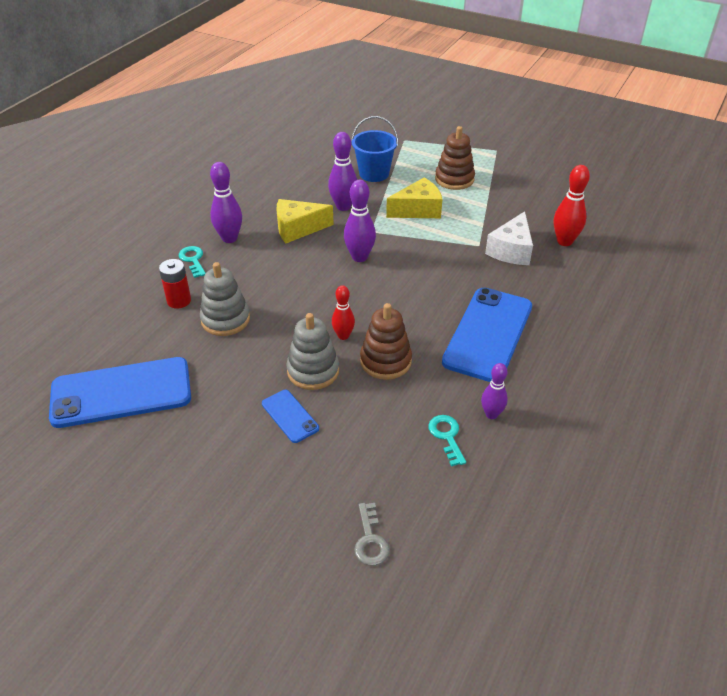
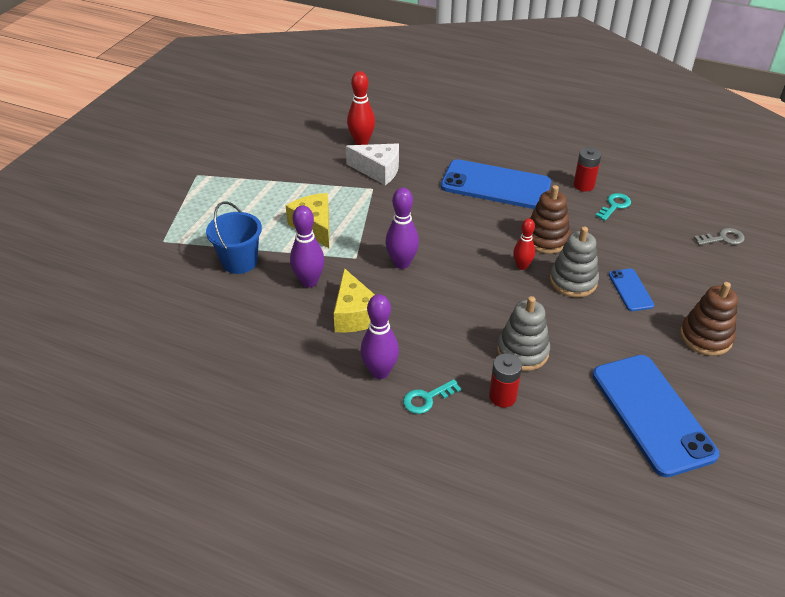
camera: 95 degrees left, 0 degrees up
(290, 416) = (630, 290): blue phone -> blue phone turned 60 degrees counterclockwise
(447, 436) = (614, 206): turquoise key -> turquoise key turned 150 degrees clockwise
(454, 179) = (255, 203): brown stacking toy -> brown stacking toy (705, 337)
(491, 414) = (584, 185): purple bowling pin -> red battery

